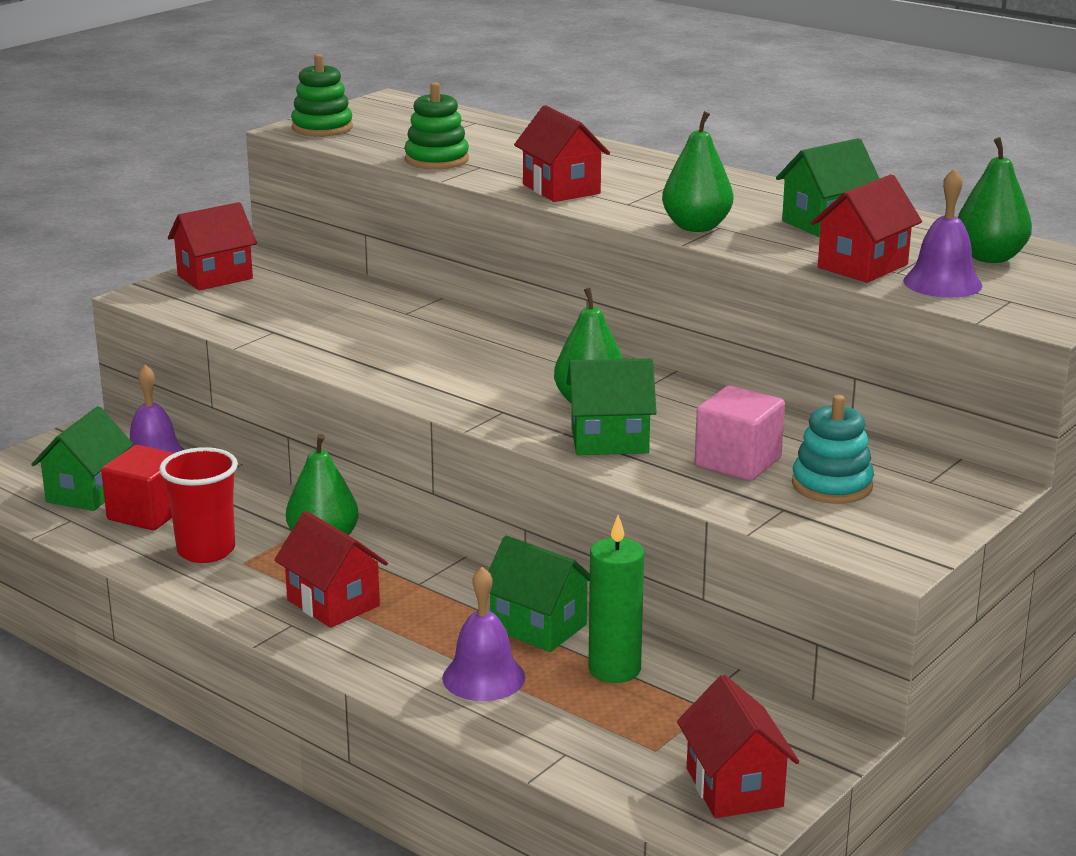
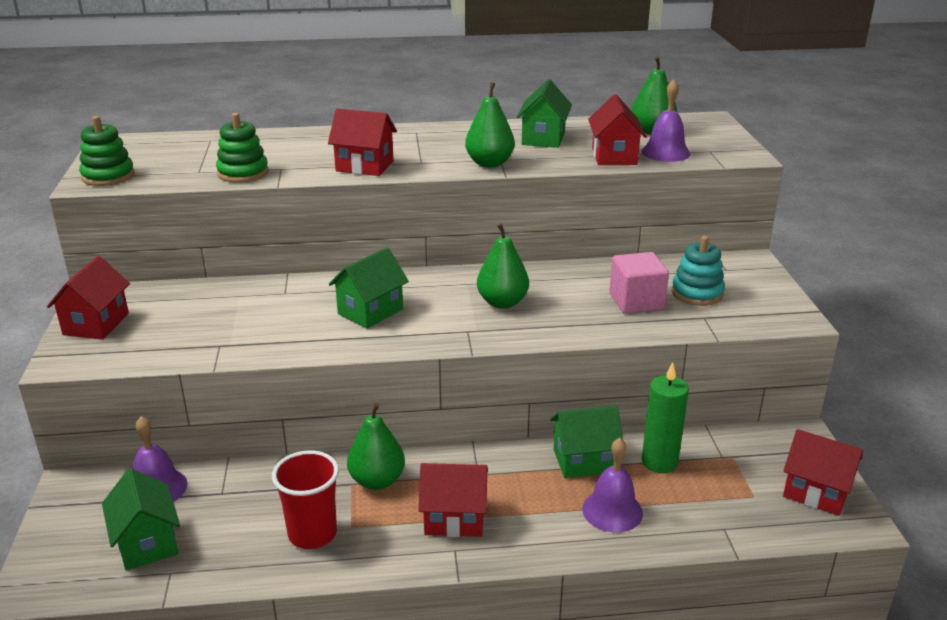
camera: 45 degrees left, 5 degrees up
(147, 513) = (223, 532): red cube -> none
(609, 440) = (556, 320): green house -> green house (370, 311)

